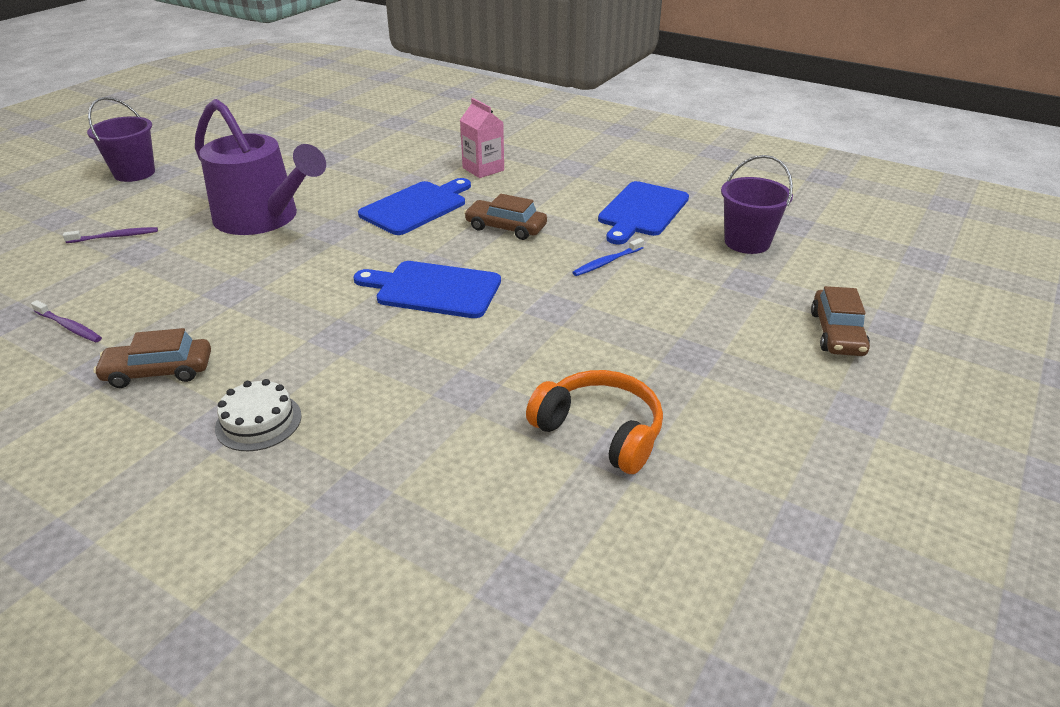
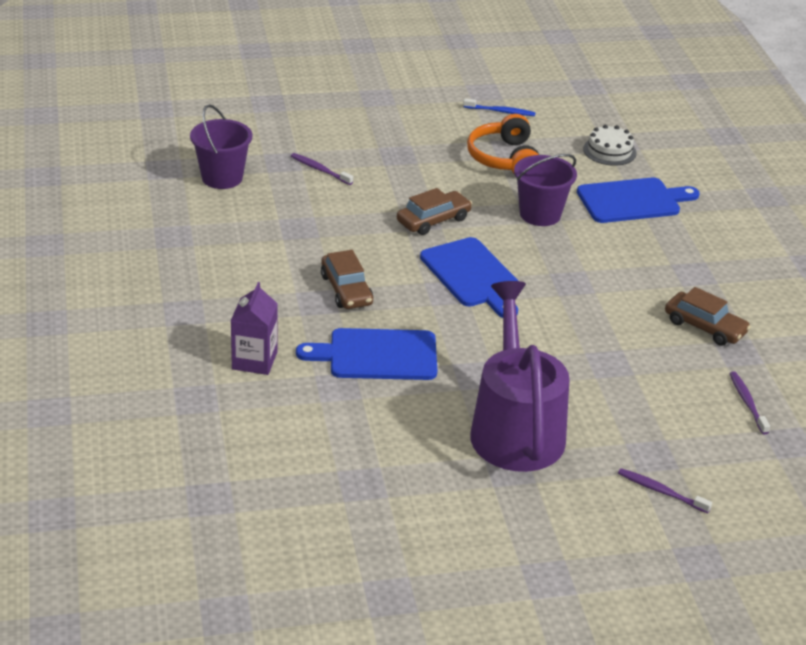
camera: 135 degrees left, 0 degrees up
(134, 173) = (579, 600): purple bucket -> purple bucket (540, 214)
(258, 421) = (668, 262): white cake -> white cake (609, 151)
(483, 169) = (254, 360): pink carton -> purple carton
(607, 262) = (333, 222): blue toothbrush -> blue toothbrush (500, 111)
(642, 211) = (229, 239): blue cutting board -> blue cutting board (632, 201)
(709, 295) = (320, 170): none -> purple toothbrush
(837, 333) = (304, 118): brown car -> brown car (433, 220)

